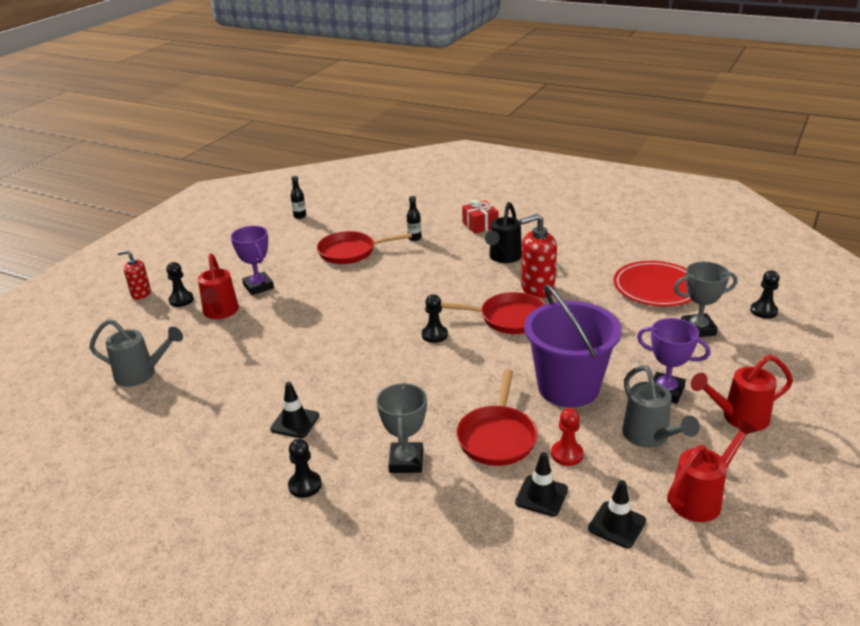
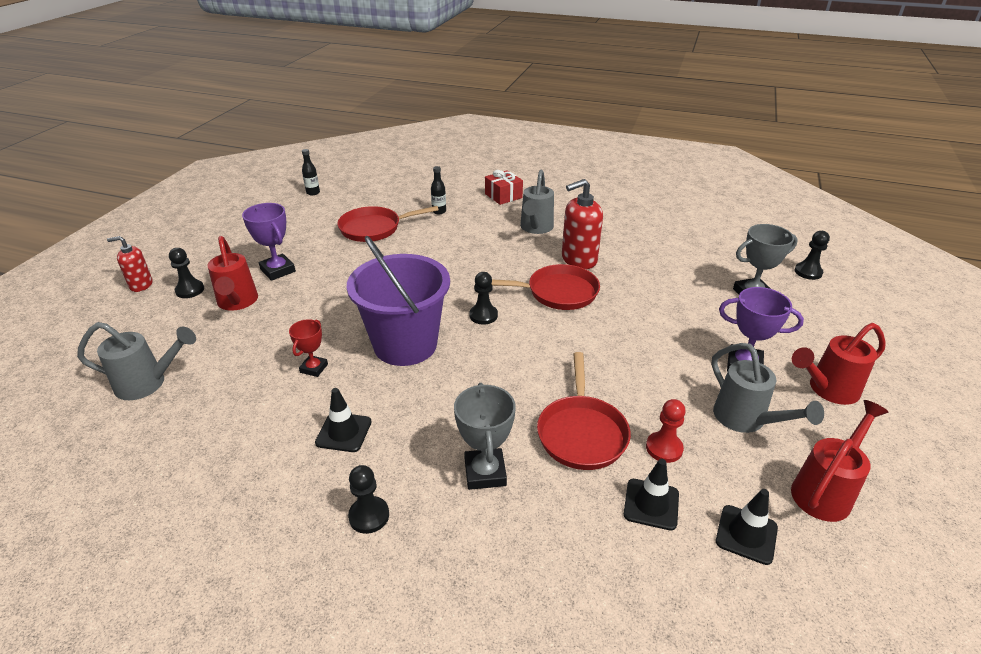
camera: 10 degrees left, 5 degrees up
(278, 371) = (314, 368): none -> red trophy
(503, 258) = (535, 228): black watering can -> grey watering can
(568, 387) = (642, 367): purple bucket -> purple bucket (405, 345)
(656, 287) = (696, 252): red plate -> none

